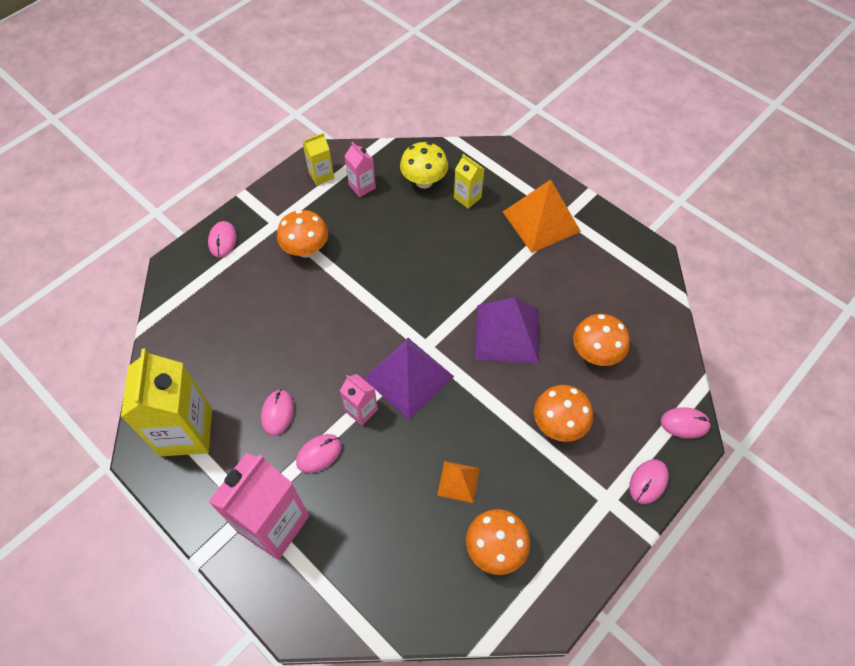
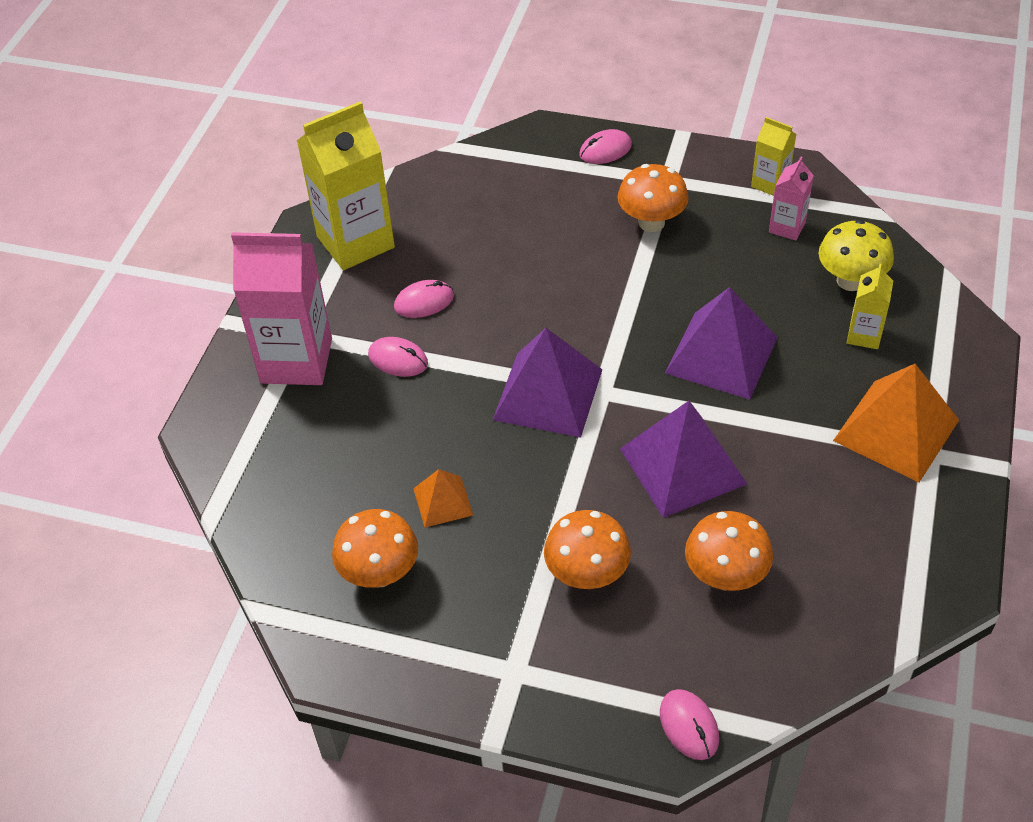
camera: 65 degrees right, 10 degrees down
(361, 410) = (475, 371): pink carton -> none
(437, 270) = (721, 354): none -> purple pyramid
(648, 482) = (568, 710): pink mouse -> none

